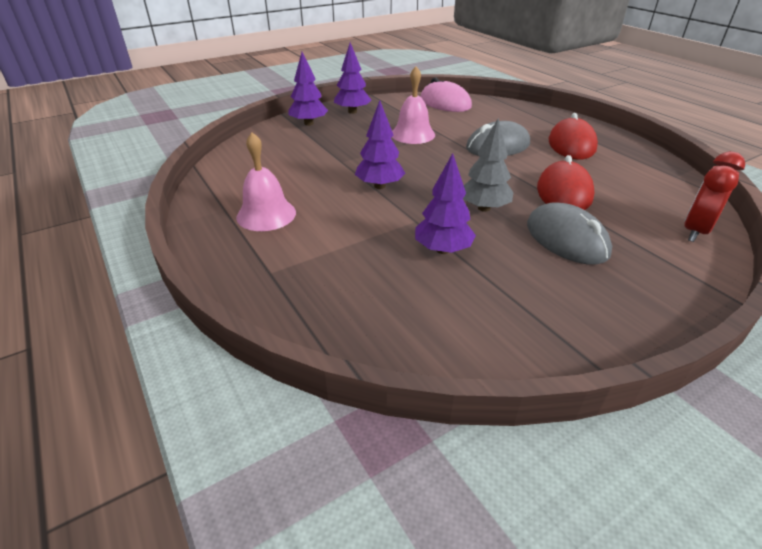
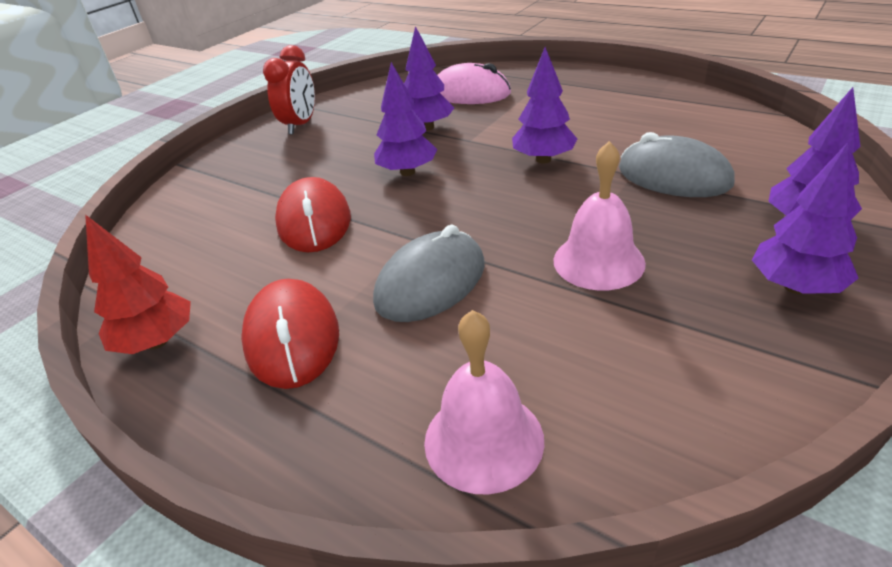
camera: 160 degrees right, 0 degrees up
(266, 214) = (612, 104): pink bell -> pink bell (483, 440)
(445, 103) = (646, 419): pink mouse -> pink mouse (470, 93)
(484, 208) = (408, 172): grey tree -> purple tree
(566, 239) = (315, 168): grey mouse -> grey mouse (673, 176)
(646, 159) = (157, 342): none -> red tree
(695, 231) = (170, 217): red clock -> red clock (300, 125)

